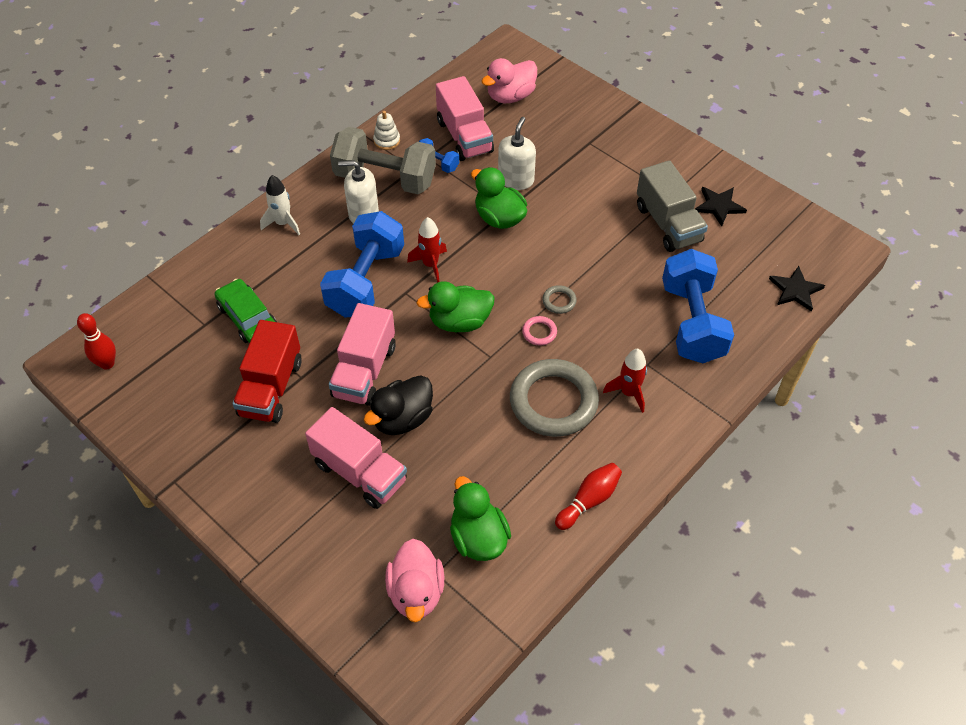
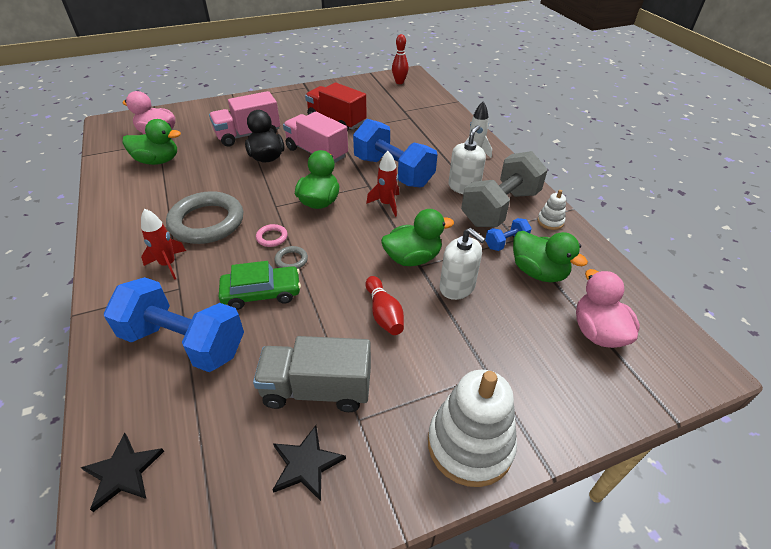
camera: 115 degrees right, 10 degrees down
(247, 318) = (397, 124): green car -> green car (262, 293)
(464, 136) = (538, 272): pink truck -> green duck
(589, 500) = (119, 210): red bowling pin -> red bowling pin (384, 313)
(648, 138) = (470, 444): none -> white stacking toy

